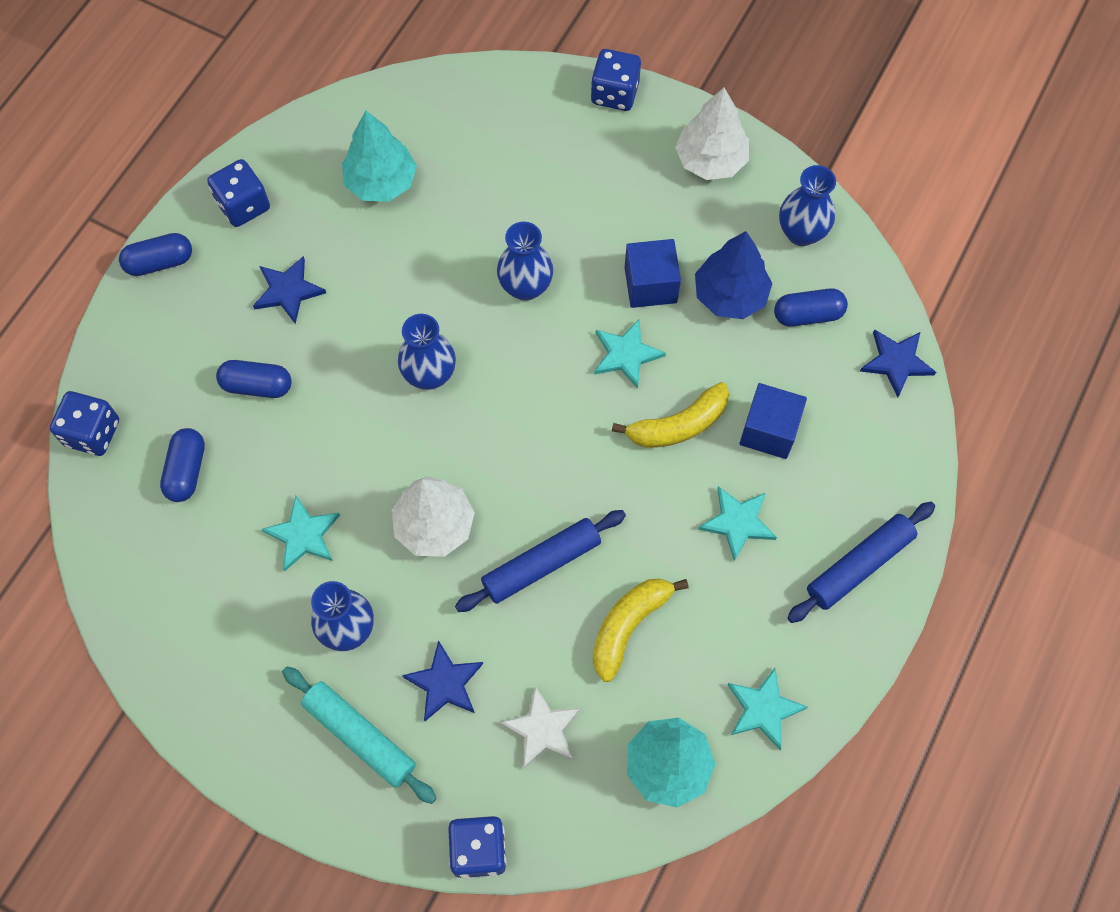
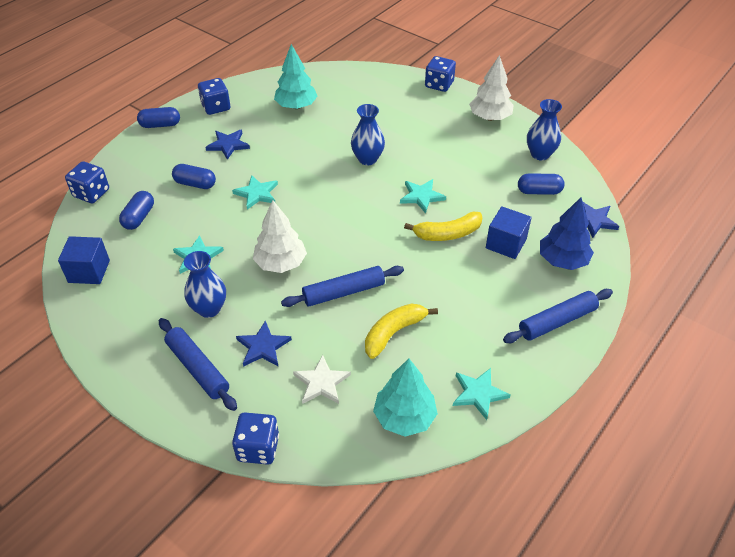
camera: 10 degrees right, 20 degrees down
(360, 736) = (198, 368): turquoise rolling pin -> blue rolling pin
(429, 375) = (299, 191): blue vase -> none
(650, 285) = (443, 167): blue cube -> blue cube (89, 271)
(730, 295) = (491, 177): blue tree -> blue tree (562, 260)
(737, 522) = (477, 287): turquoise star -> turquoise star (257, 193)

